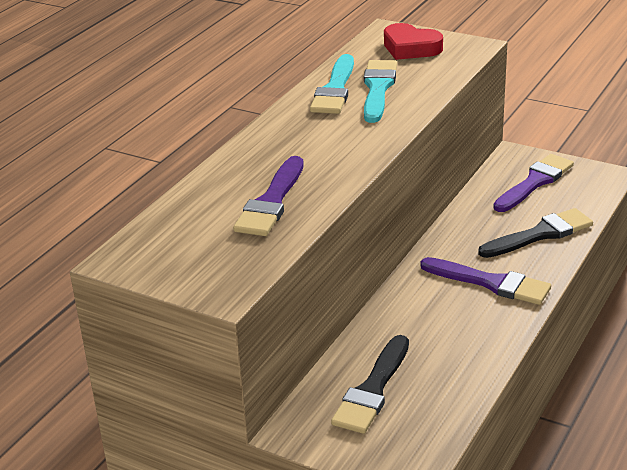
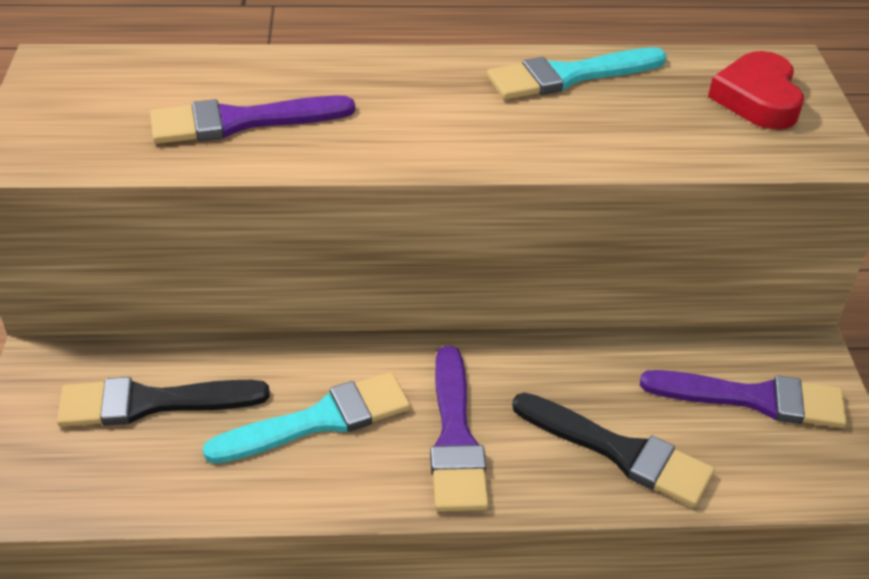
camera: 55 degrees right, 10 degrees up
(378, 89) = (607, 109): turquoise brush -> turquoise brush (320, 420)

